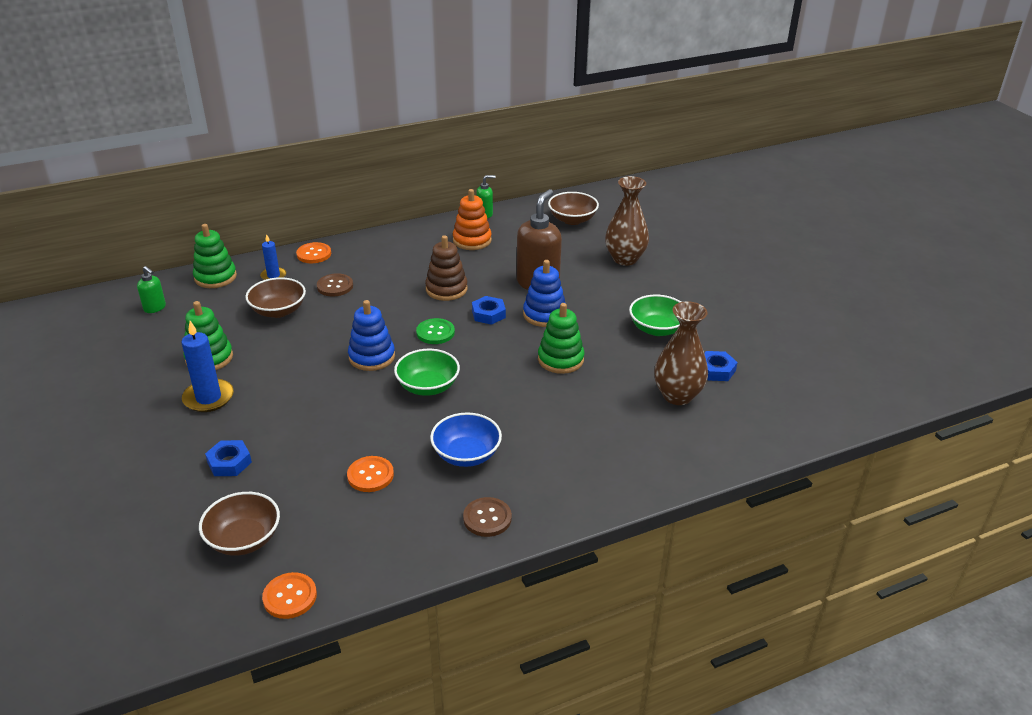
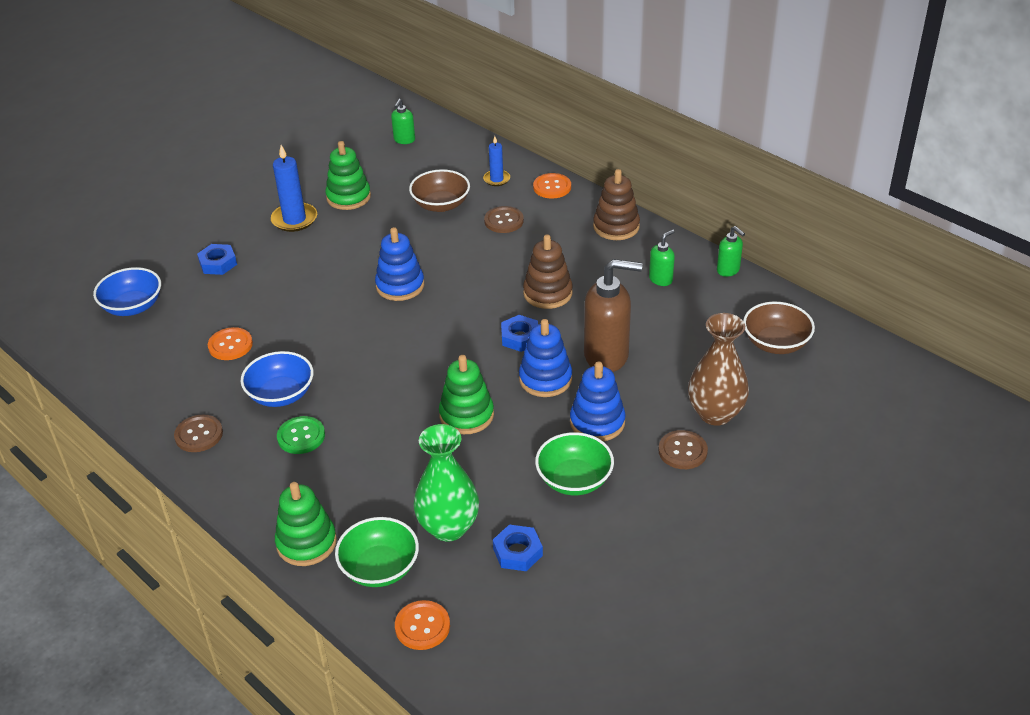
camera: 70 degrees right, 5 degrees up
(215, 277) = (472, 149): green stacking toy -> green stacking toy (306, 543)
(244, 539) = (133, 306): brown bowl -> blue bowl
(290, 597) = (78, 353): orange button -> orange button (422, 626)
(394, 241) = (616, 226): none -> brown stacking toy
(428, 386) = (372, 336): green bowl -> green bowl (380, 568)
(435, 332) = (464, 312): green button -> green button (301, 436)
(472, 240) = (661, 279): orange stacking toy -> green soap dispenser
(605, 305) = (597, 422): none -> blue stacking toy
(653, 280) = (682, 451): none -> brown button
(677, 395) = (448, 527): brown vase -> green vase

